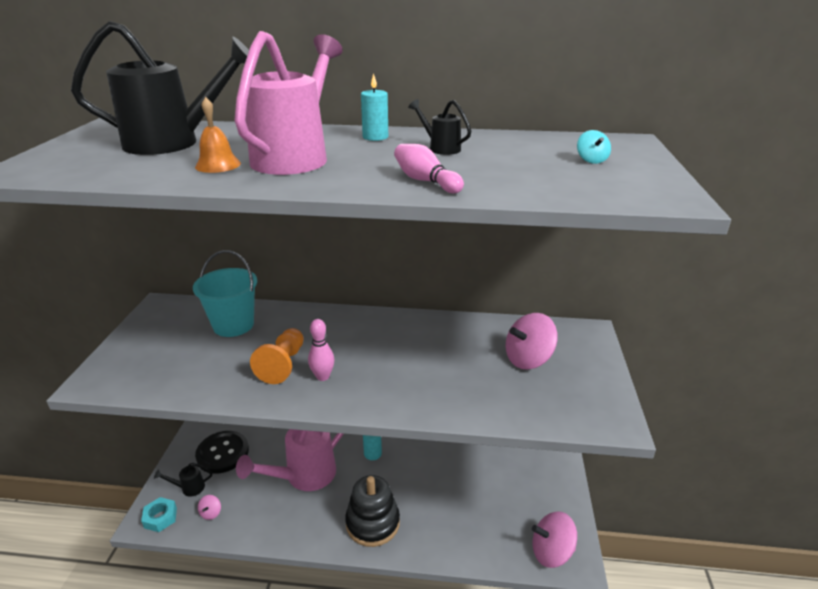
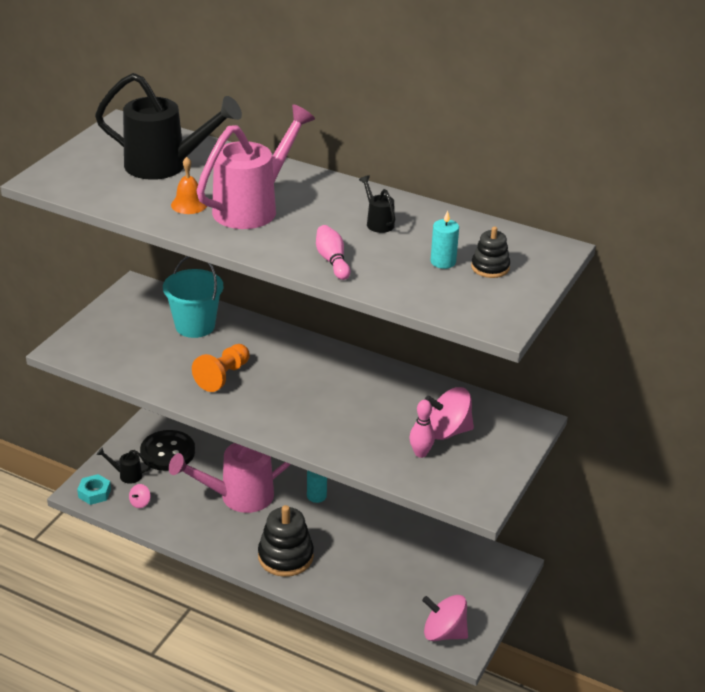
camera: 20 degrees right, 5 degrees up
(323, 376) = (252, 396): pink bowling pin -> pink bowling pin (420, 453)
(375, 137) = (334, 194): turquoise candle -> turquoise candle (443, 262)
(591, 160) = (490, 267): turquoise spinning top -> black stacking toy

